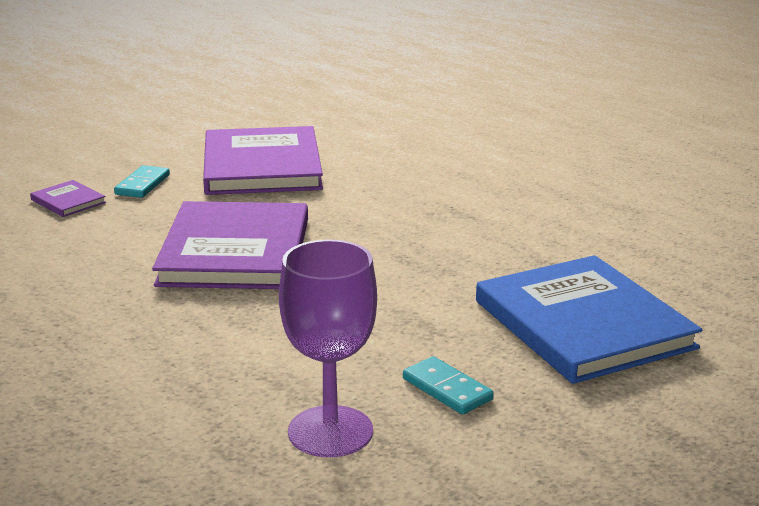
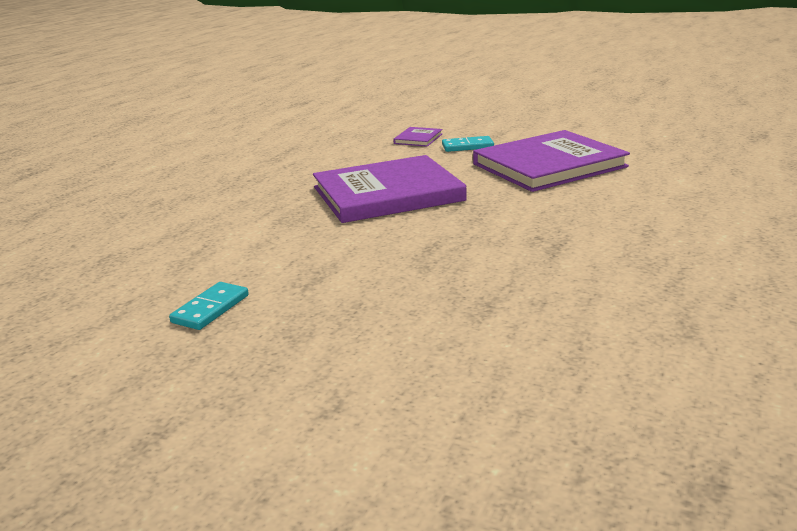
camera: 70 degrees right, 0 degrees up
(330, 432) = (136, 281): purple goblet -> none
(583, 324) = (364, 348): blue book -> none

